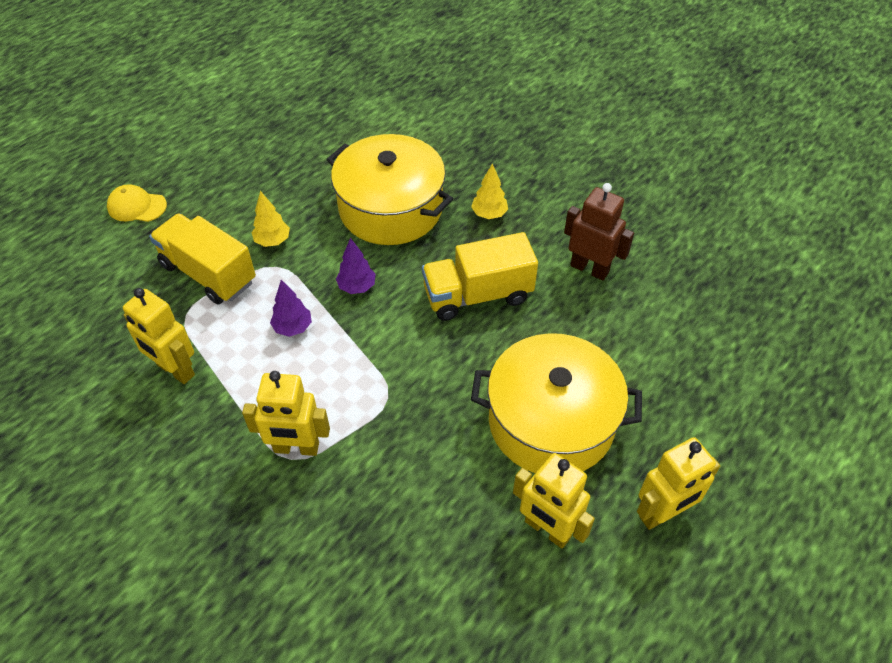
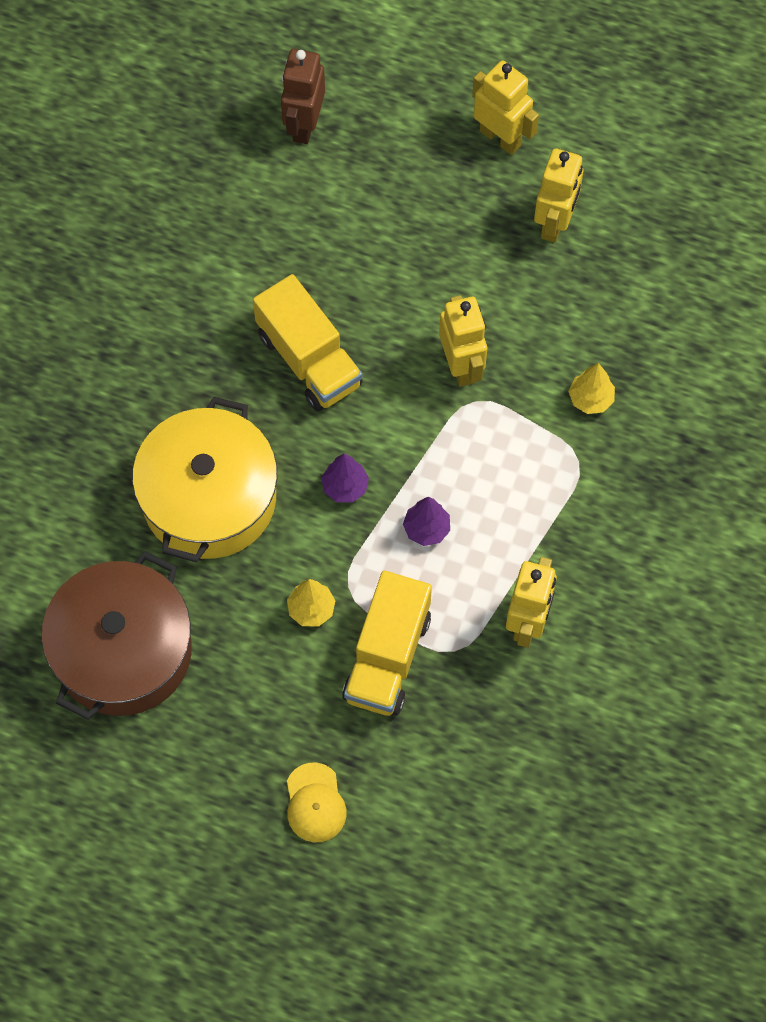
camera: 110 degrees left, 15 degrees up
(296, 448) = (565, 461): yellow robot -> yellow robot (461, 366)
(305, 142) = (123, 651): none -> brown pot
(489, 214) = (179, 386): yellow tree -> yellow tree (590, 399)
(551, 421) = (442, 247): yellow pot -> none
(589, 269) = (228, 259): brown robot -> brown robot (304, 125)

